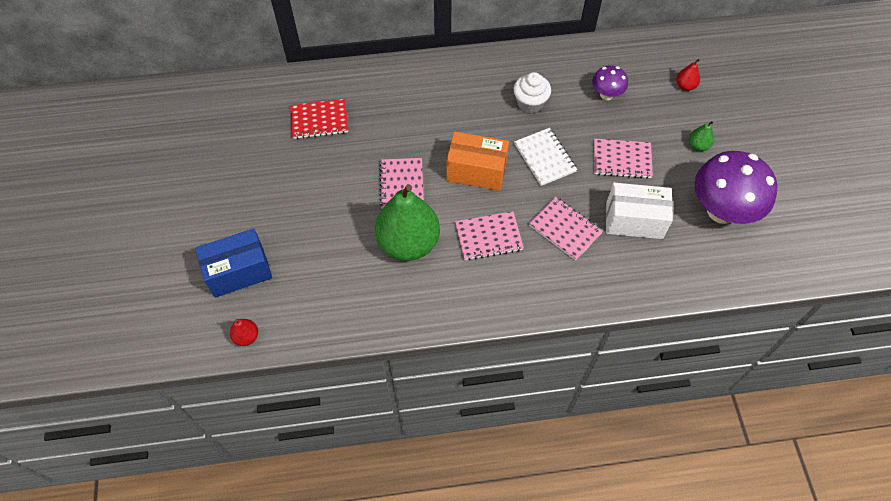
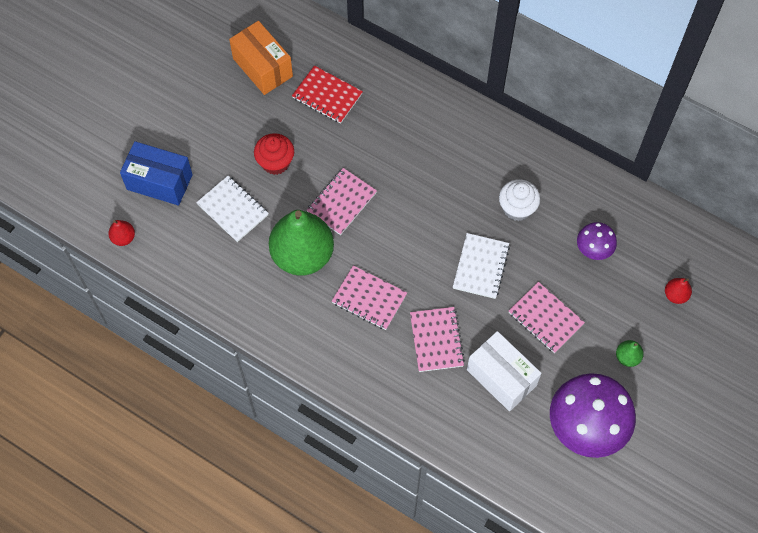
camera: 40 degrees right, 5 degrees up
(321, 249) = (233, 209): none -> white notebook
(323, 192) = (275, 162): none -> red cupcake
(476, 171) = (412, 236): orange box -> orange box (262, 67)

